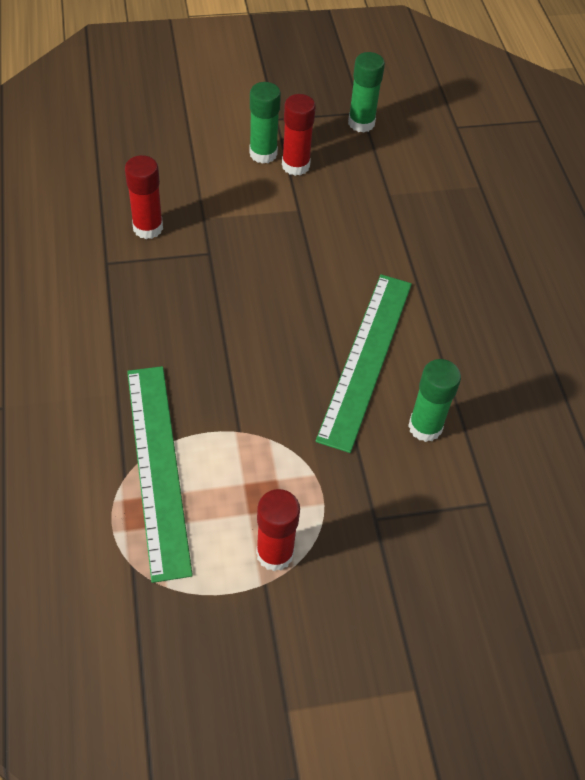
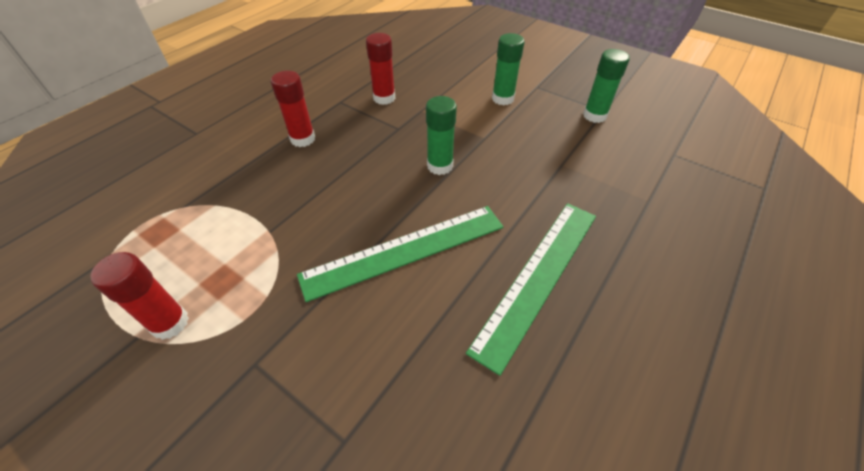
camera: 50 degrees right, 5 degrees down
(157, 467) = (203, 215): green ruler -> green ruler (538, 277)
(295, 165) = (515, 115): red glue stick -> red glue stick (303, 139)
(425, 427) = (379, 331): green glue stick -> green glue stick (440, 166)

